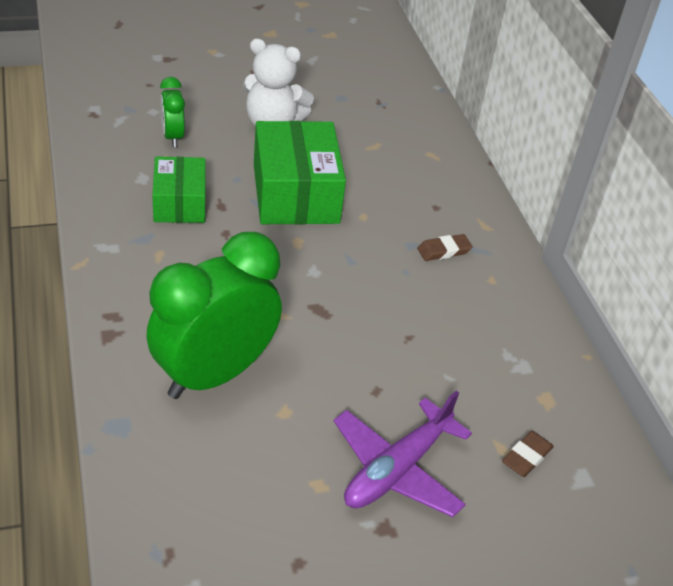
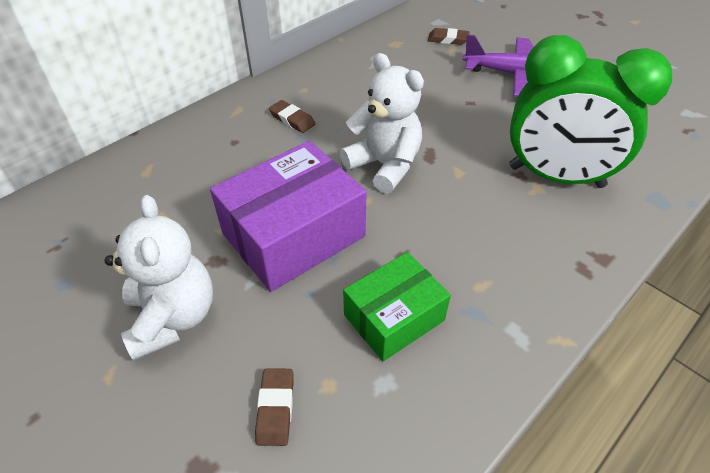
camera: 115 degrees left, 5 degrees up
(173, 137) = (275, 408): green clock -> brown eraser
(295, 193) = (294, 235): green box -> purple box
(330, 274) = (384, 165): none -> white teddy bear

